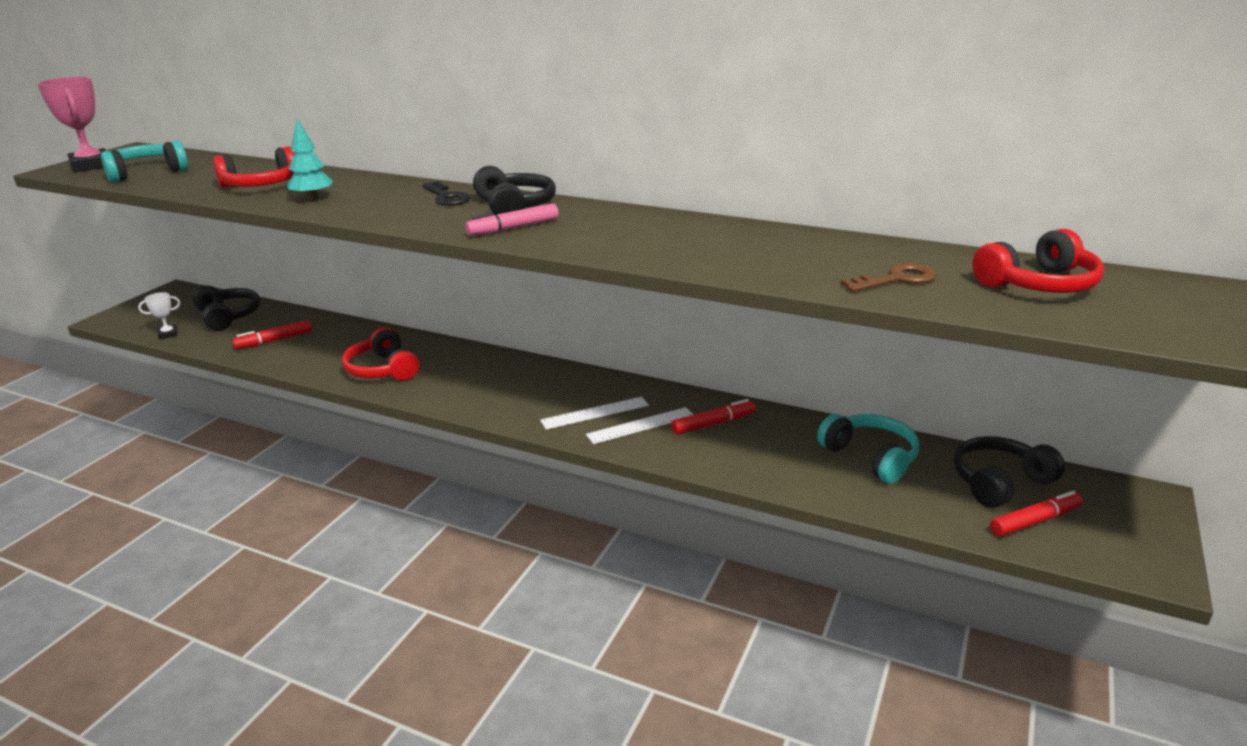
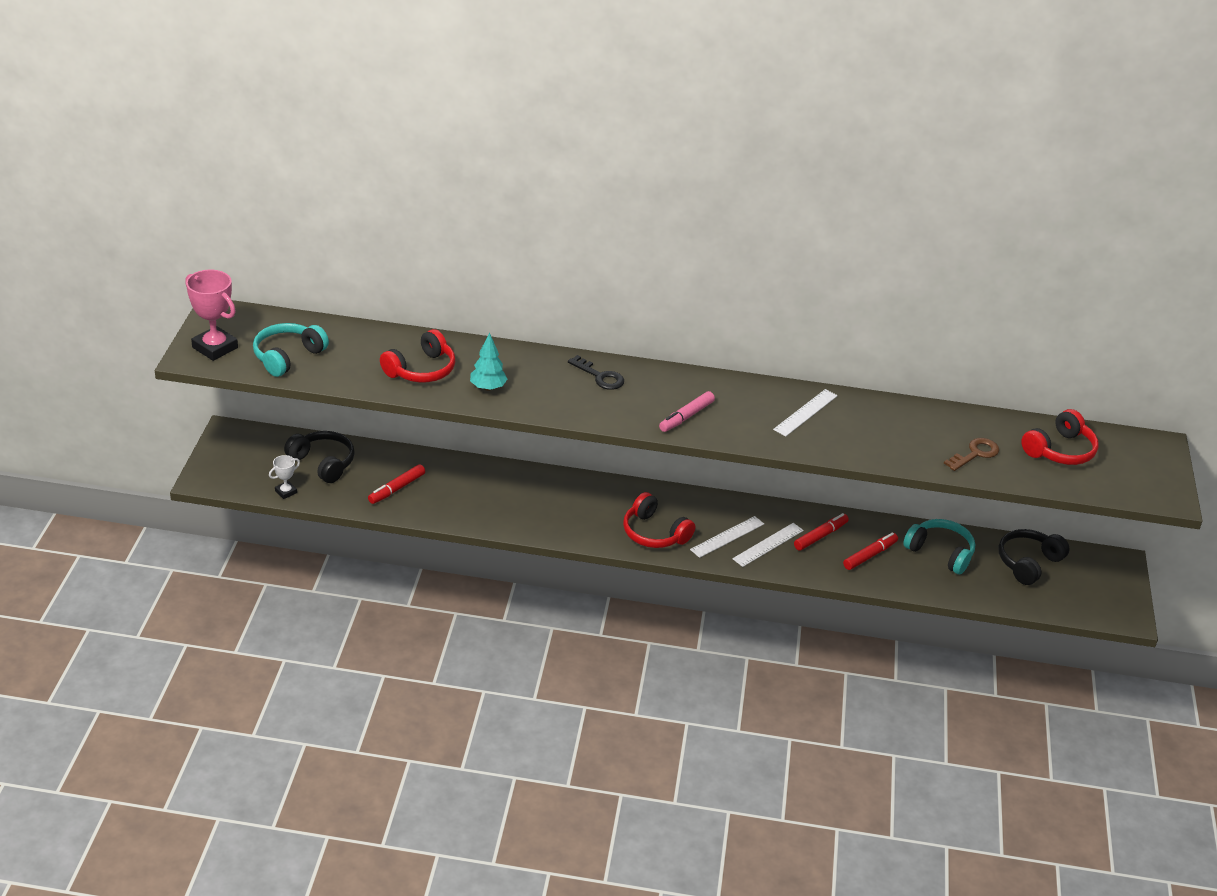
camera: 20 degrees left, 10 degrees up
(383, 369) = (524, 511): red headphones -> red headphones (654, 533)
(514, 207) = (666, 386): black headphones -> none
(671, 233) = (805, 412): none -> white ruler
(1034, 521) = (1054, 591): red marker -> red marker (869, 555)

